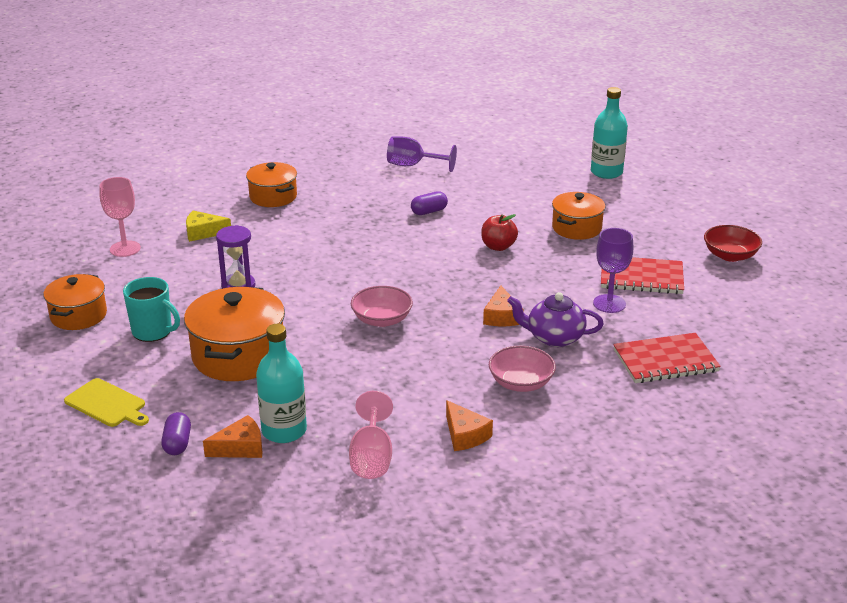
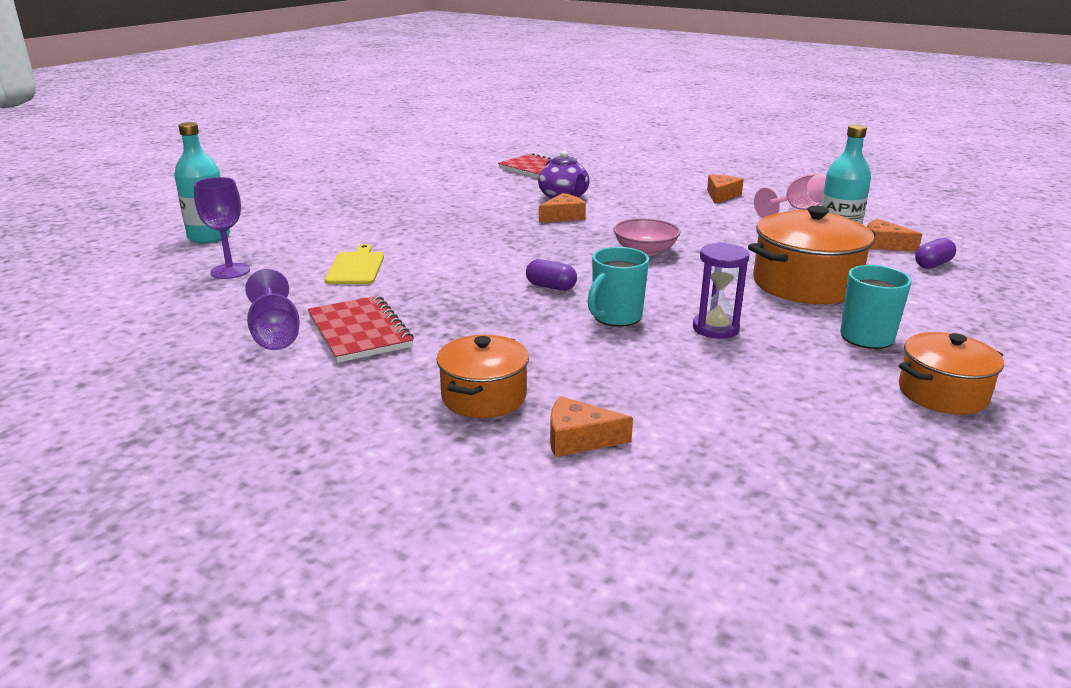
camera: 125 degrees left, 5 degrees down
(107, 404) = (976, 308): yellow cutting board -> yellow cutting board (356, 267)
(125, 249) = (786, 444): pink goblet -> none
(203, 232) = (652, 404): yellow cheese -> none
(207, 205) = (579, 439): none -> orange cheese
(298, 261) = (616, 317): none -> turquoise mug
(429, 211) = (405, 289): purple capsule -> purple capsule (551, 287)
(498, 246) = (444, 243): red apple -> none
(521, 383) = (637, 195): pink bowl -> none
(576, 228) = (364, 224): orange pot -> none
(609, 304) = (487, 193): purple goblet -> purple goblet (230, 271)
(641, 277) = (429, 192): red notebook -> red notebook (359, 332)
(730, 255) = (354, 176): red bowl -> none

